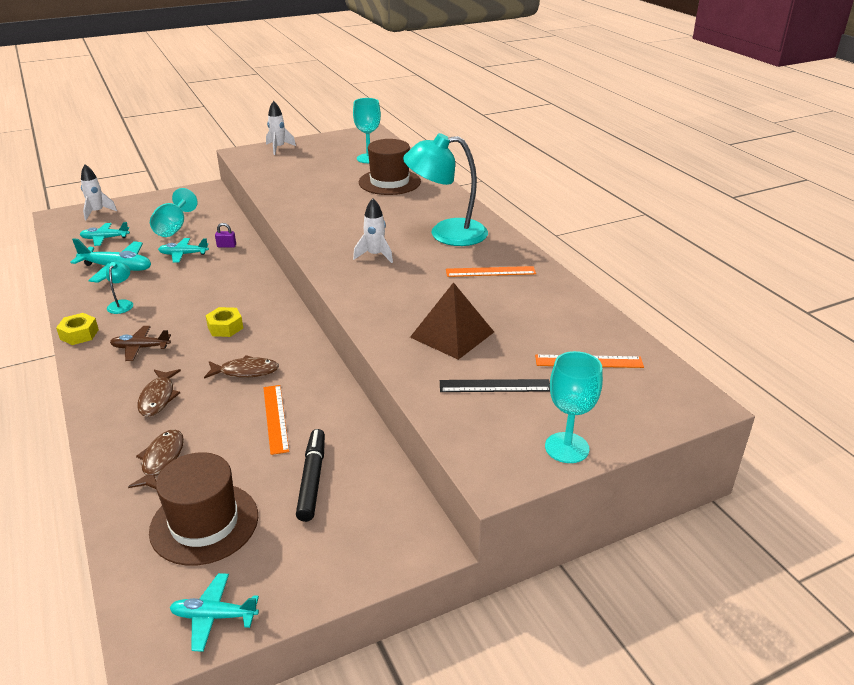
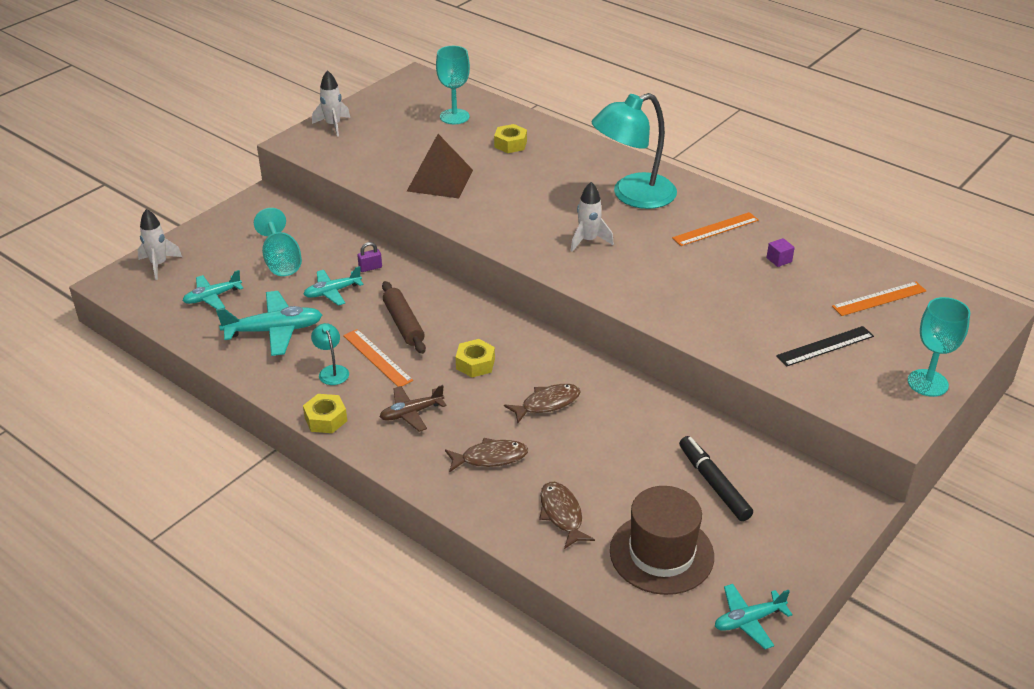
camera: 25 degrees left, 5 degrees up
(158, 398) = (490, 458): brown fish -> brown fish turned 75 degrees counterclockwise
(206, 287) = (403, 324): none -> brown rolling pin
(275, 418) = (624, 440): orange ruler -> orange ruler (377, 358)
(389, 182) = (510, 144): brown hat -> yellow nut
(452, 334) = (743, 307): brown pyramid -> brown pyramid (440, 180)
(523, 307) = (779, 260): none -> purple cube

